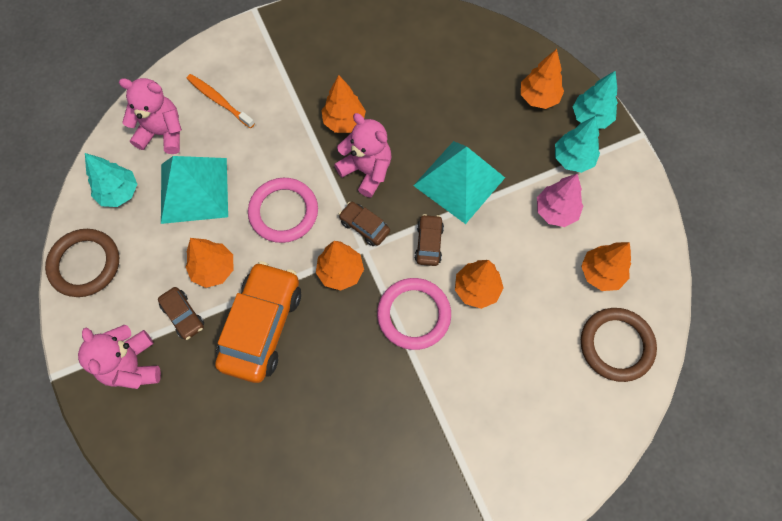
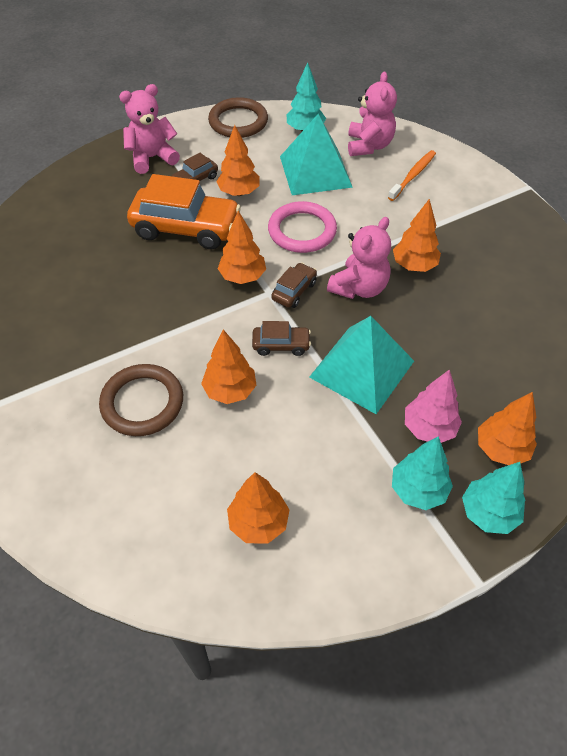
camera: 85 degrees right, 15 degrees down
(414, 315) = (199, 337): pink ring -> none
(556, 211) = (338, 470): pink tree -> pink tree (429, 428)
(616, 345) = (163, 539): brown ring -> brown ring (142, 402)

